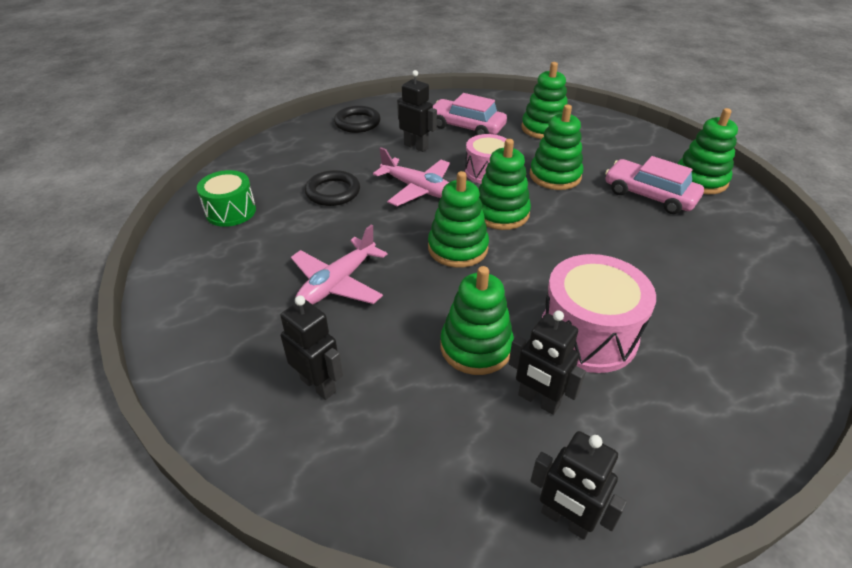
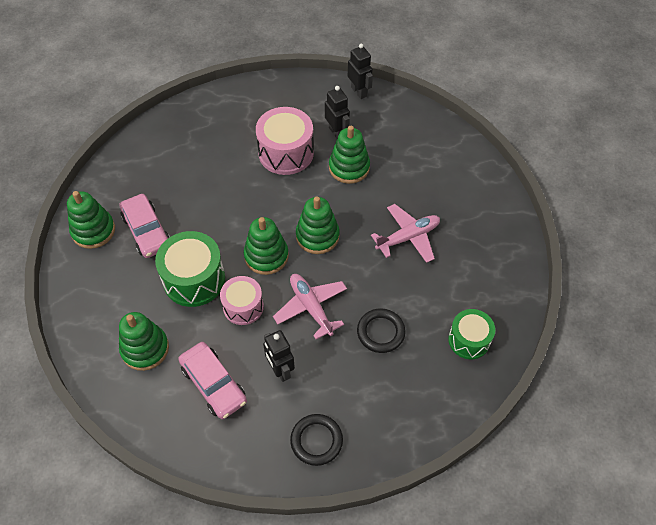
camera: 155 degrees left, 15 degrees up
(318, 385) = (439, 177): black robot -> none
(555, 176) = (194, 279): green stacking toy -> green drum

